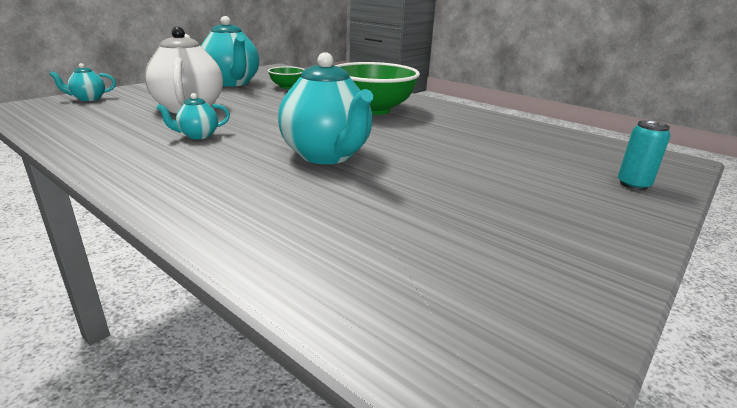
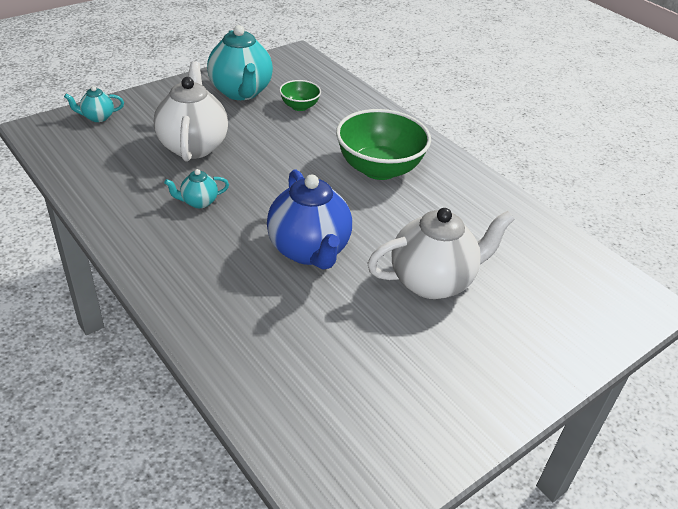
camera: 10 degrees right, 15 degrees up
(327, 155) = (309, 251): turquoise teapot -> blue teapot
(466, 164) = (433, 281): none -> white teapot
(633, 184) = (575, 334): turquoise can -> none

